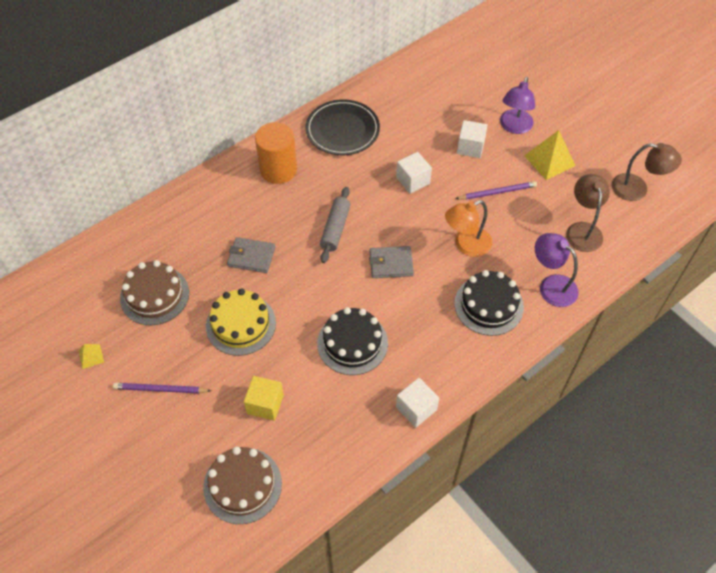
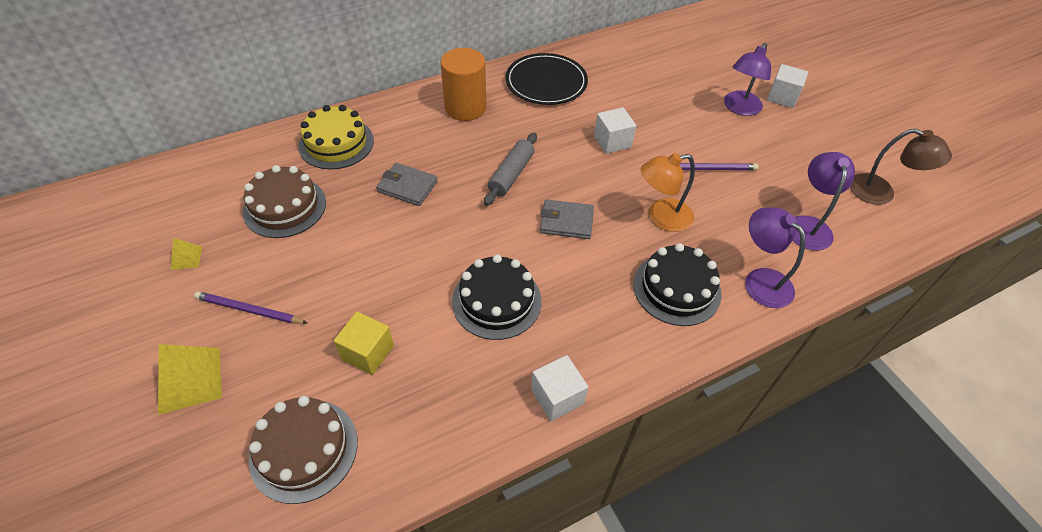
camera: 10 degrees right, 5 degrees down
(241, 324) = (370, 255): yellow cake -> yellow cake (336, 143)
(470, 147) = (685, 120): white cube -> white cube (782, 97)
(549, 160) = (776, 147): yellow pyramid -> yellow pyramid (189, 380)
(582, 230) = (808, 225): brown lamp -> purple lamp

